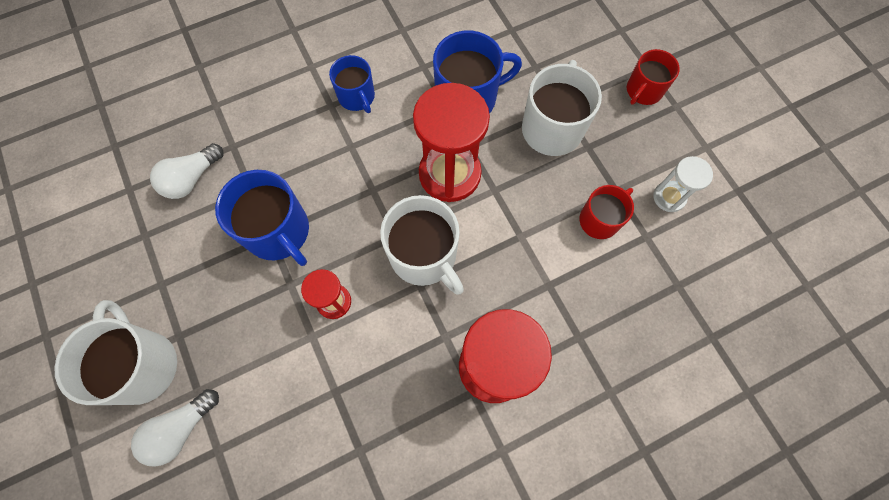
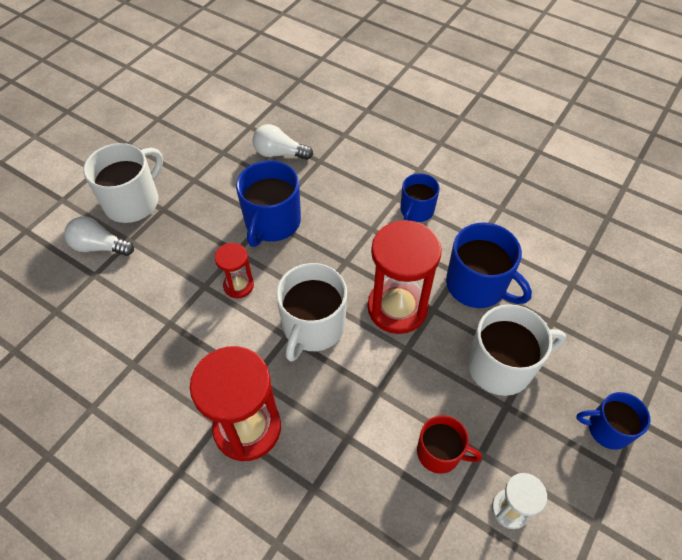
camera: 60 degrees right, 15 degrees down
(643, 91) = (607, 429): red mug -> blue mug

